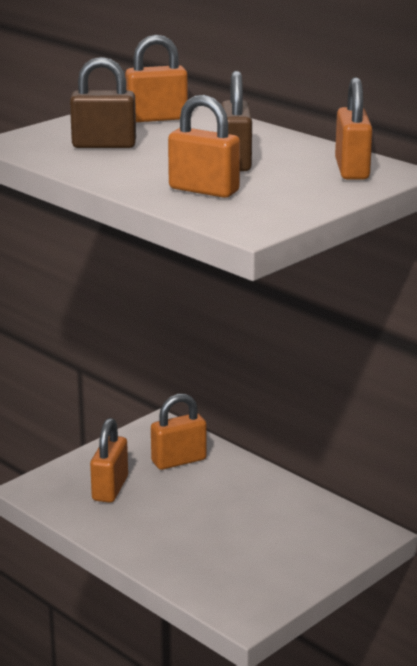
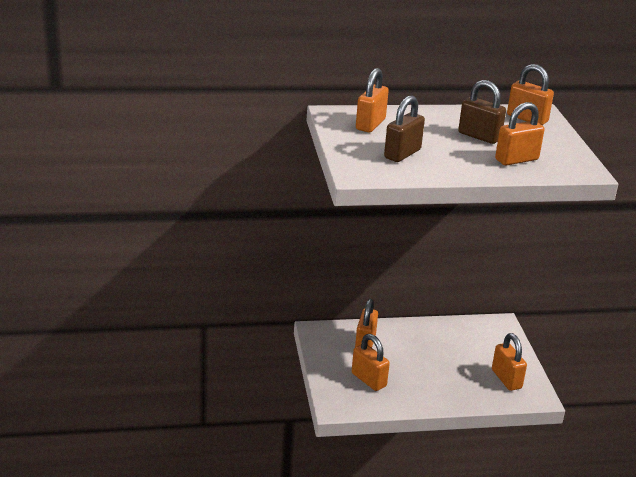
camera: 55 degrees left, 5 degrees up
(248, 578) = (506, 379): none -> orange padlock

